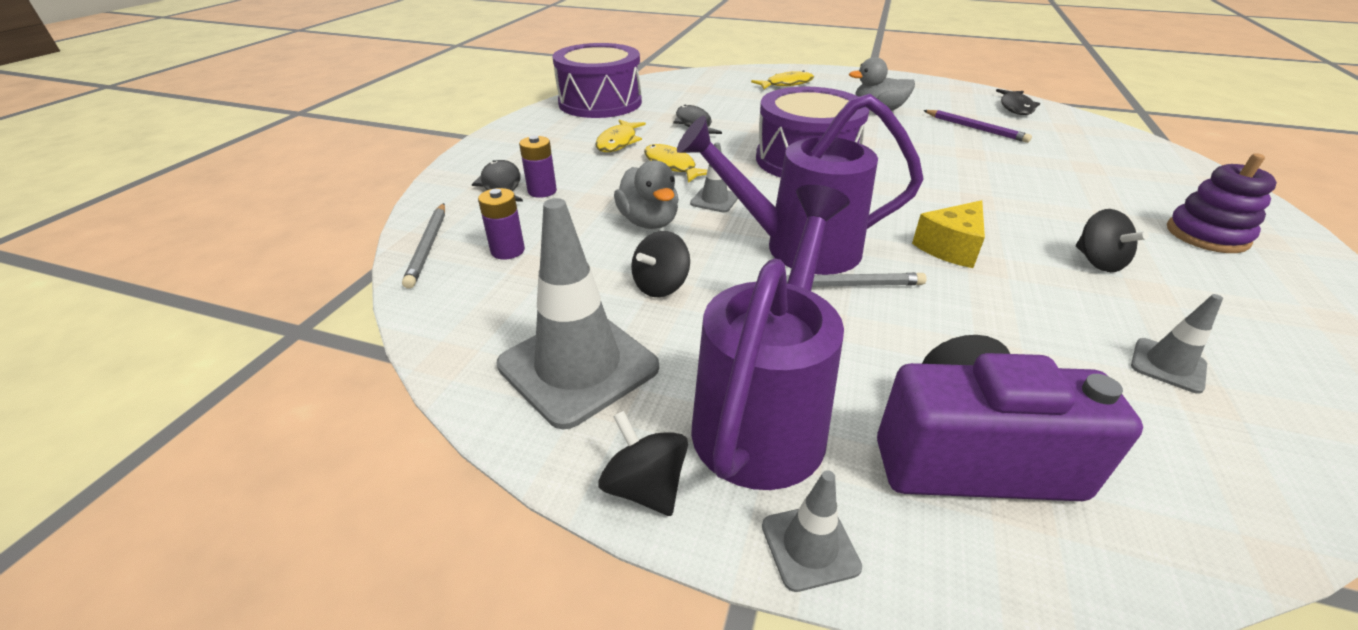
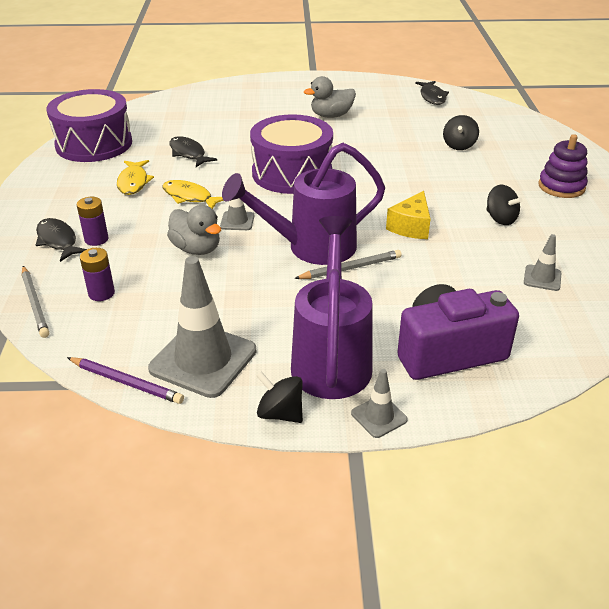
camera: 20 degrees left, 0 degrees up
(661, 286) = (230, 295): black spinning top -> black spinning top (459, 145)
(786, 84) = (248, 99): yellow fish -> none
(975, 128) = (407, 122): purple pencil -> purple pencil (126, 382)

